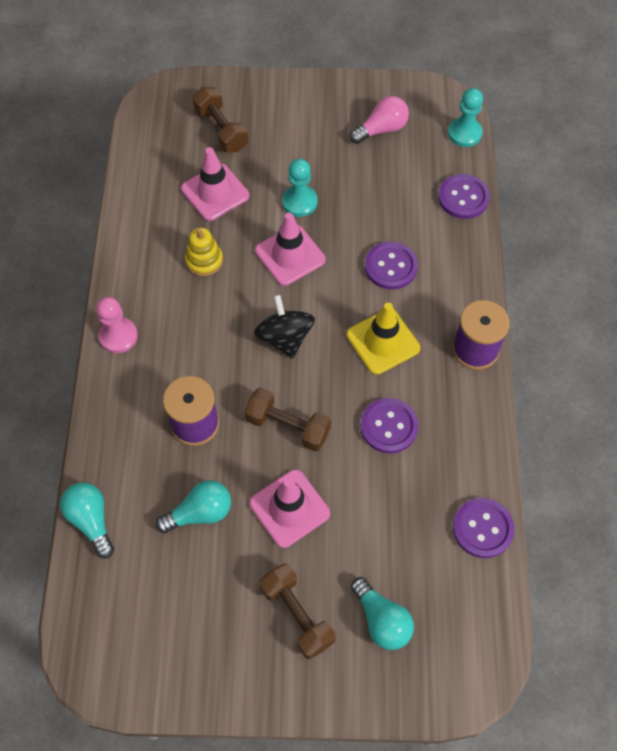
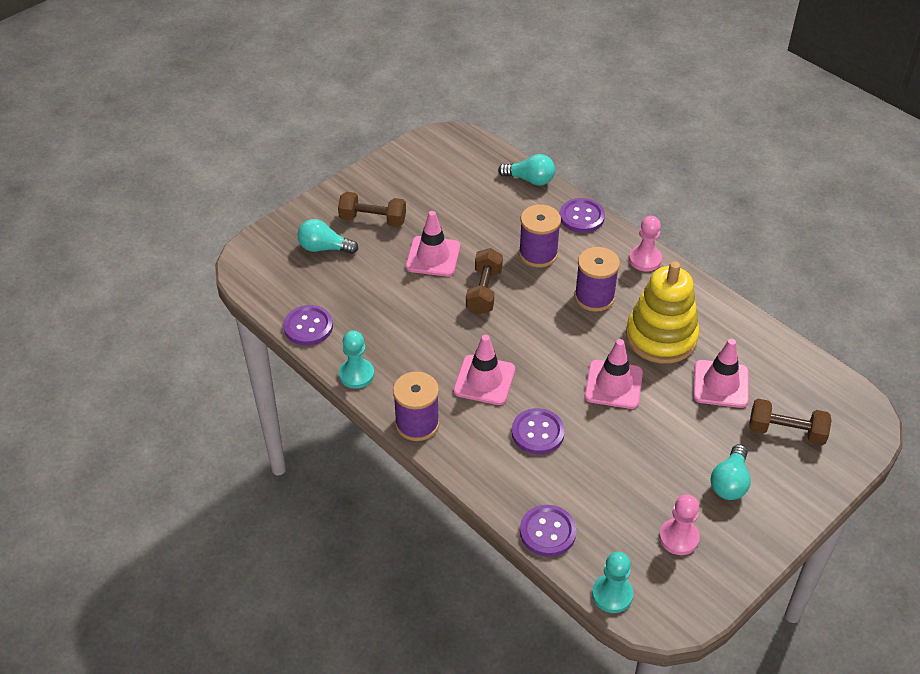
camera: 135 degrees right, 15 degrees down
(200, 513) = (479, 221): turquoise light bulb -> turquoise light bulb (729, 482)
(204, 260) = (661, 337): yellow stacking toy -> yellow stacking toy, size x2.03
(206, 338) = (594, 297): none -> purple spool
(285, 338) = (548, 334): black spinning top -> none
(288, 426) = (484, 291): brown dumbbell -> brown dumbbell turned 60 degrees counterclockwise
(299, 202) = (657, 426): turquoise pawn -> turquoise pawn (356, 374)
(381, 129) = (678, 538): pink light bulb -> pink pawn
(383, 341) = (484, 380): yellow traffic cone -> pink traffic cone
(389, 426) = (423, 336): purple button -> purple button (581, 217)

